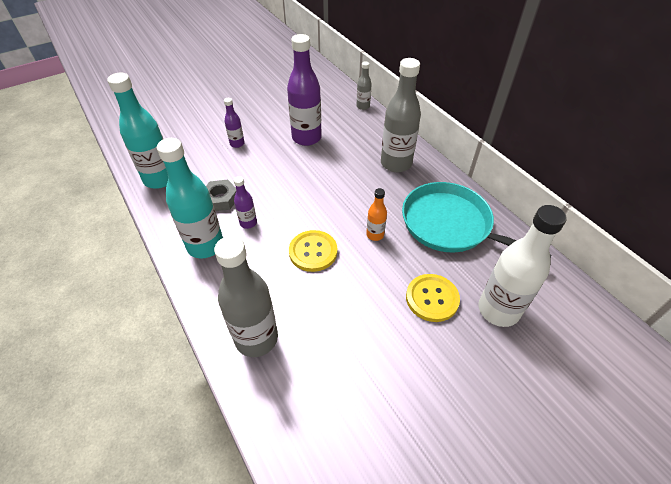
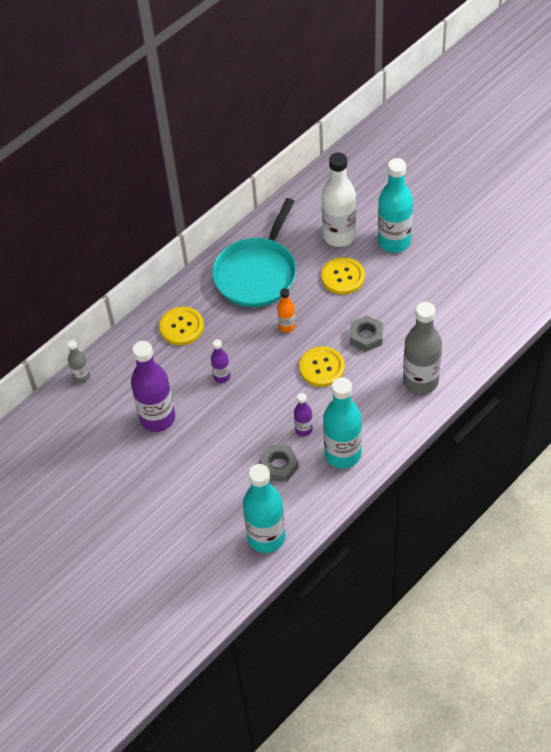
camera: 100 degrees left, 5 degrees up
(237, 144) = (185, 485): purple bottle -> purple bottle (222, 376)
(339, 300) = (366, 336): none -> grey nut
(396, 163) = (181, 327): grey bottle -> yellow button
(483, 371) = (394, 241): none -> turquoise bottle

